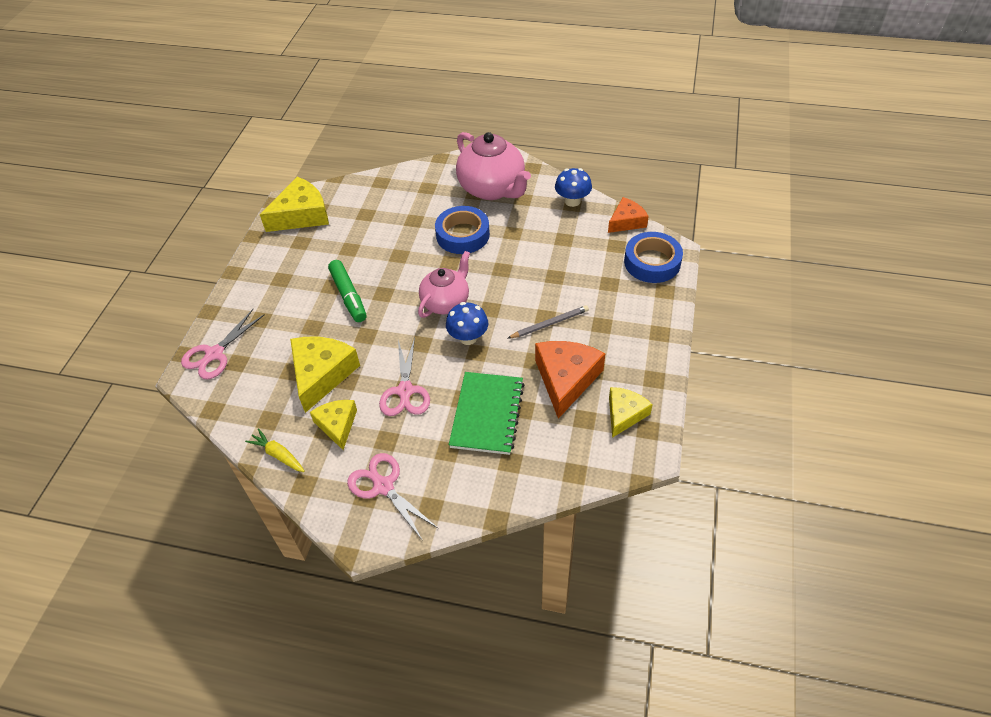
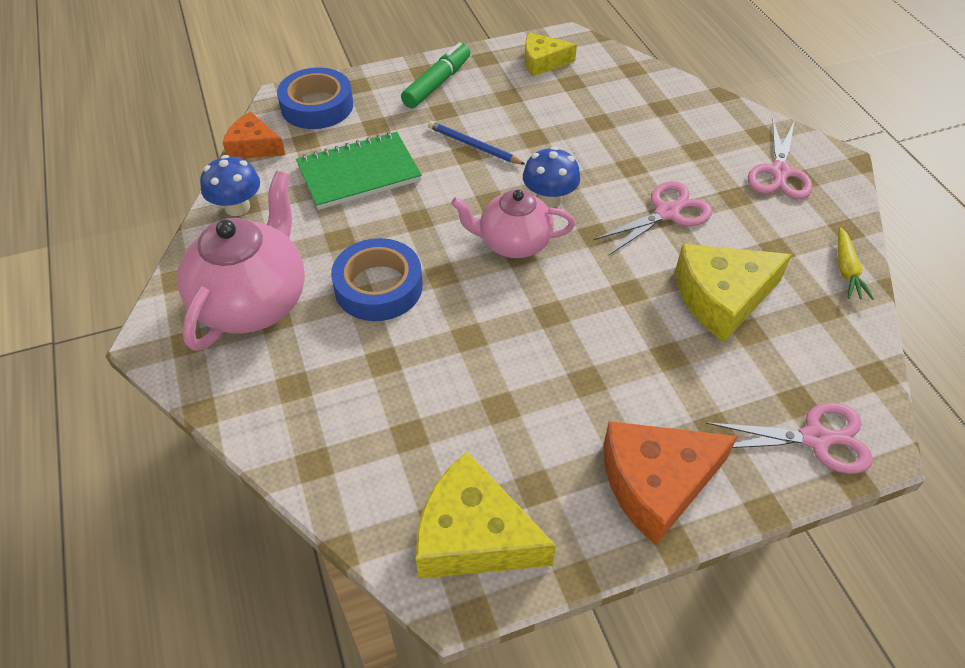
camera: 125 degrees left, 0 degrees up
(337, 425) = (762, 243): yellow cheese -> none
(348, 296) = (586, 348): green marker -> green marker (437, 83)
(487, 414) = (630, 141): green notebook -> green notebook (359, 173)
(549, 324) = (473, 146): grey pencil -> blue pencil
(566, 379) = (537, 108): orange cheese -> orange cheese (656, 483)

